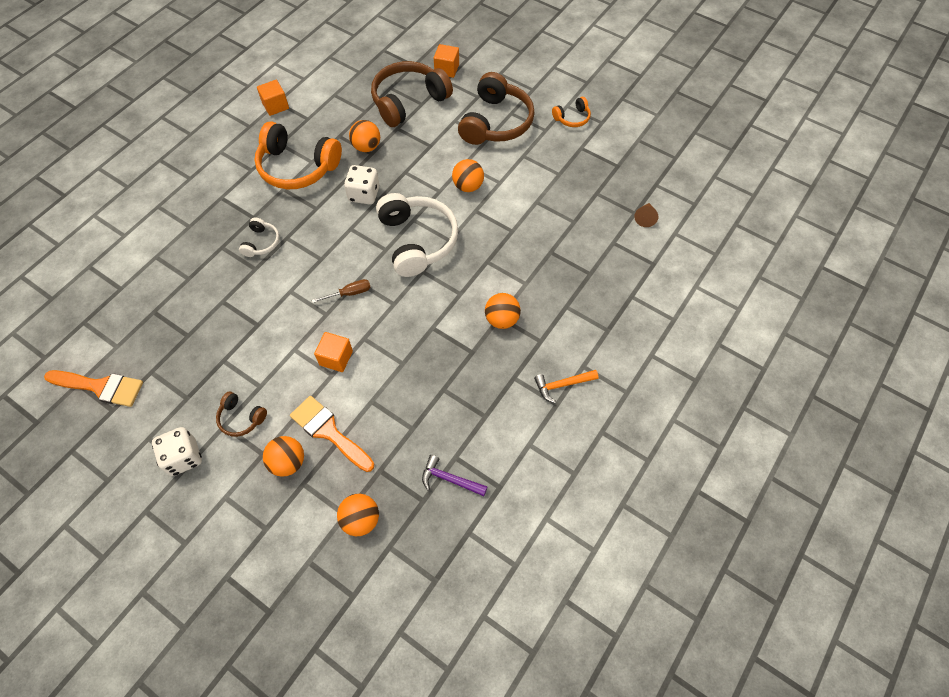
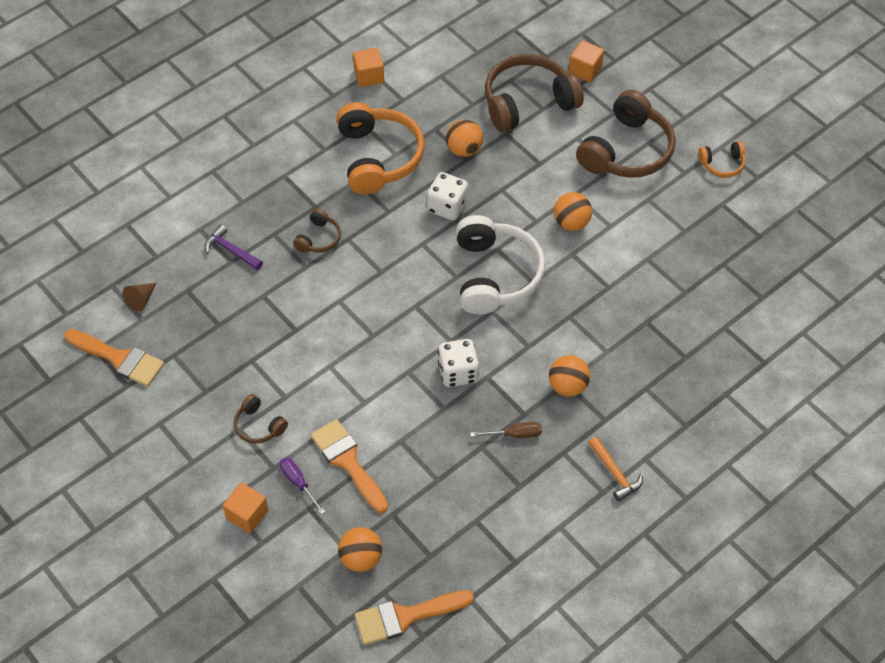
camera: 15 degrees right, 5 degrees down
(184, 457) = (192, 452): white dice -> white dice (458, 372)
(261, 242) = (318, 238): white headphones -> brown headphones
(288, 462) = (298, 483): orange ball -> purple screwdriver
(297, 167) = (378, 157): orange headphones -> orange headphones turned 135 degrees counterclockwise
(336, 358) = (373, 386): orange cube -> orange cube (247, 514)
(349, 293) = (404, 318): brown screwdriver -> brown screwdriver (515, 434)
(415, 565) = (405, 617): none -> orange brush
(449, 479) = (464, 541): purple hammer -> purple hammer (231, 250)
(562, 385) = (615, 473): orange hammer -> orange hammer turned 120 degrees counterclockwise
(645, 218) = (772, 306): brown cone -> brown cone (141, 299)

